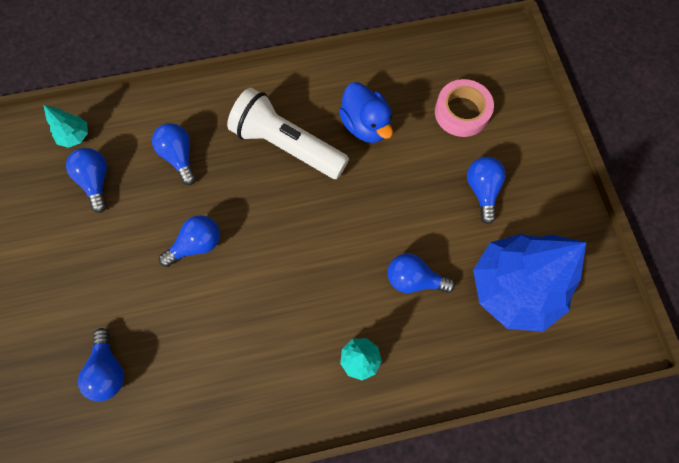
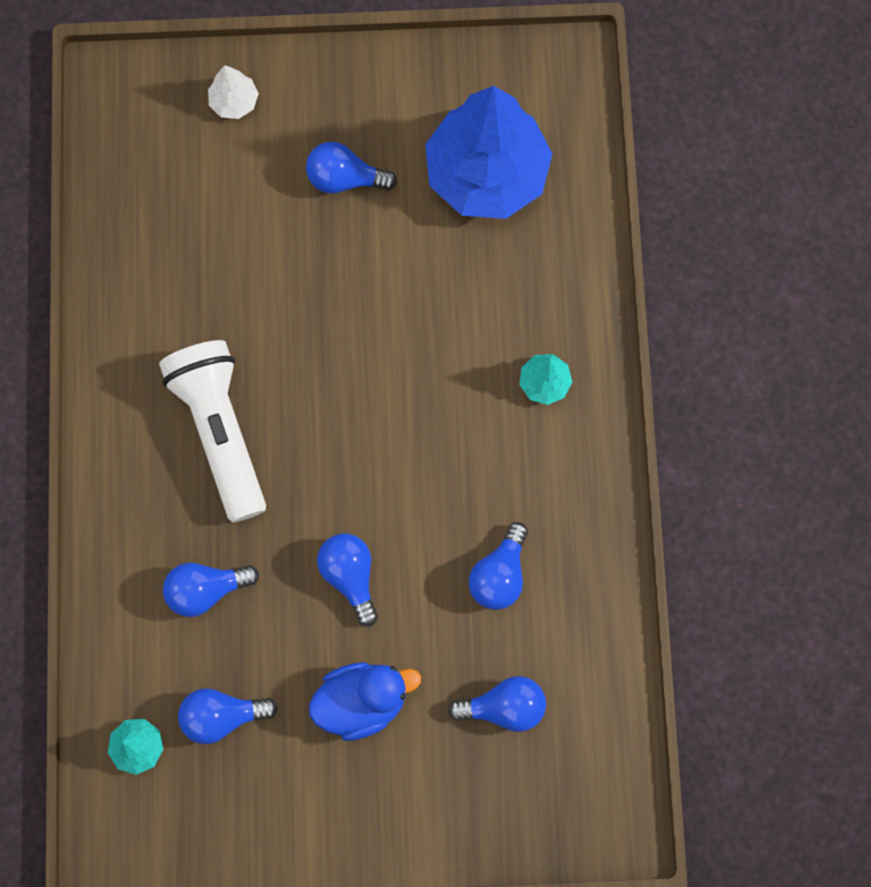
camera: 80 degrees left, 5 degrees up
(287, 145) = (220, 431): white flashlight -> white flashlight turned 120 degrees clockwise
(365, 125) = (211, 314): blue duck -> blue duck (362, 701)
(414, 279) = (453, 295): blue light bulb -> blue light bulb (499, 574)
(461, 112) = (218, 176): pink tape -> none
(516, 112) = (234, 102): none -> white tree

